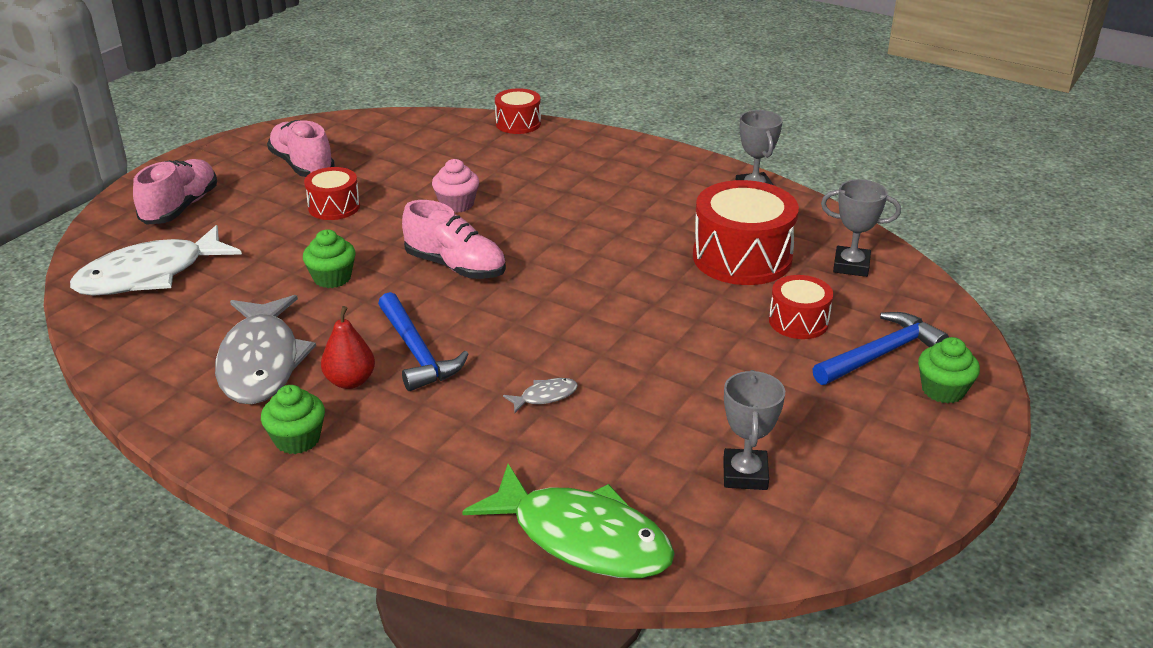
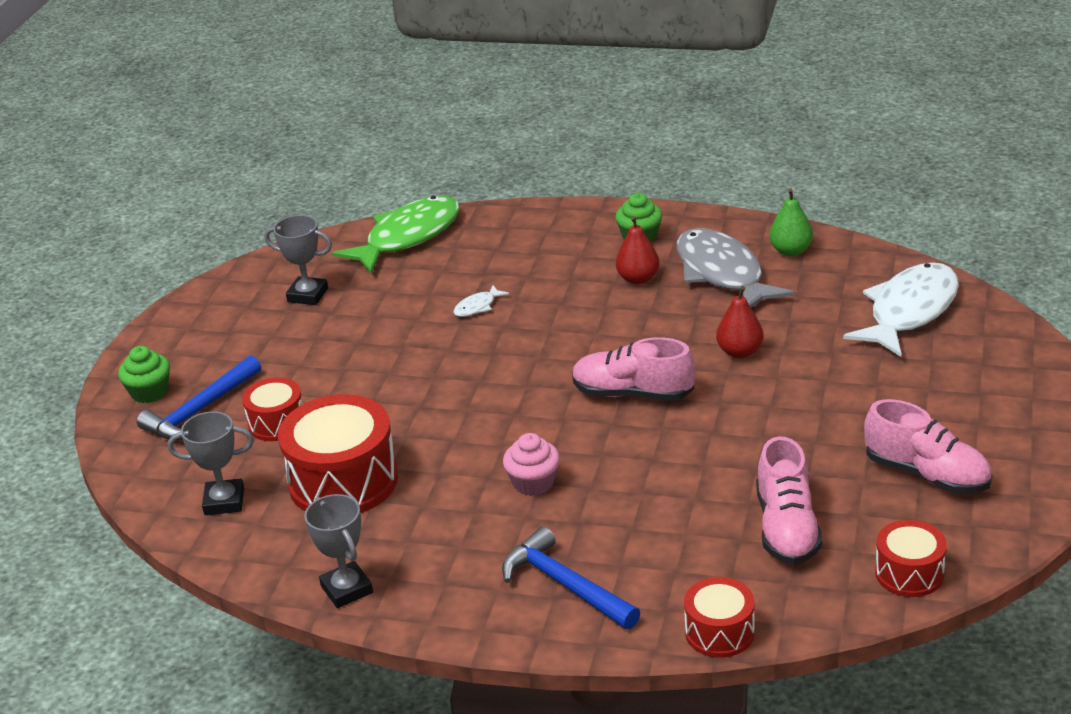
camera: 165 degrees right, 0 degrees up
(165, 369) = (790, 251): none -> green pear
(180, 207) = (984, 382): pink shoe -> pink shoe (786, 528)
(332, 278) = (740, 352): green cupcake -> red pear
(334, 207) = (824, 428): red drum -> red drum (909, 573)
(417, 352) = (604, 311): blue hammer -> blue hammer (565, 585)
(457, 204) = (692, 468): pink cupcake -> pink cupcake (533, 483)
(545, 396) = (477, 307): grey fish -> white fish
(582, 538) = (408, 237): green fish -> green fish turned 120 degrees clockwise
(745, 474) = (308, 295): grey trophy -> grey trophy turned 60 degrees counterclockwise

